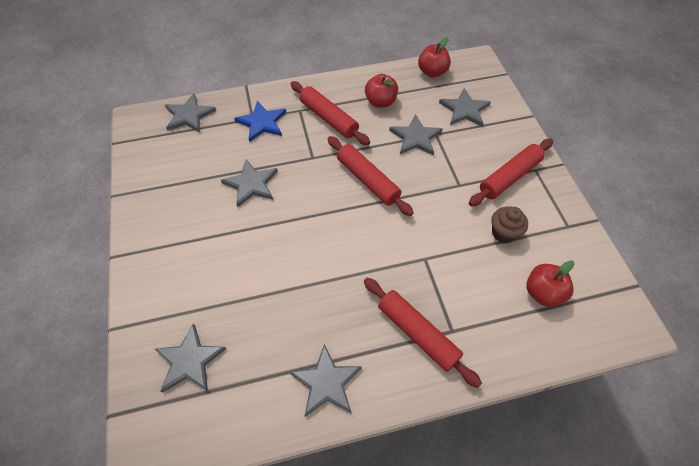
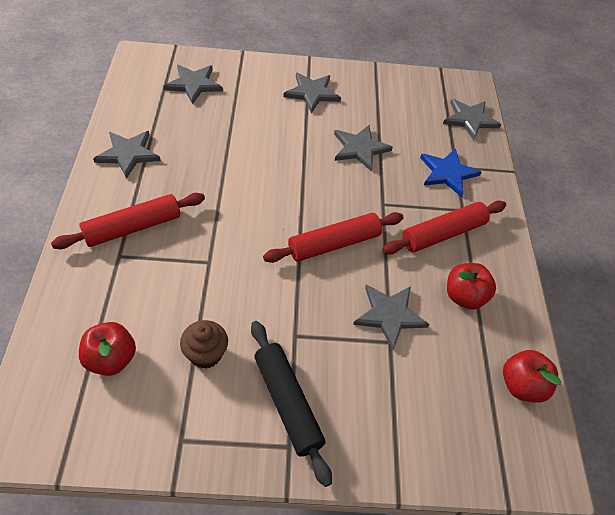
camera: 100 degrees right, 5 degrees down
(464, 110) = (431, 399): grey star -> grey star (312, 93)
(509, 177) = (287, 403): red rolling pin -> black rolling pin

